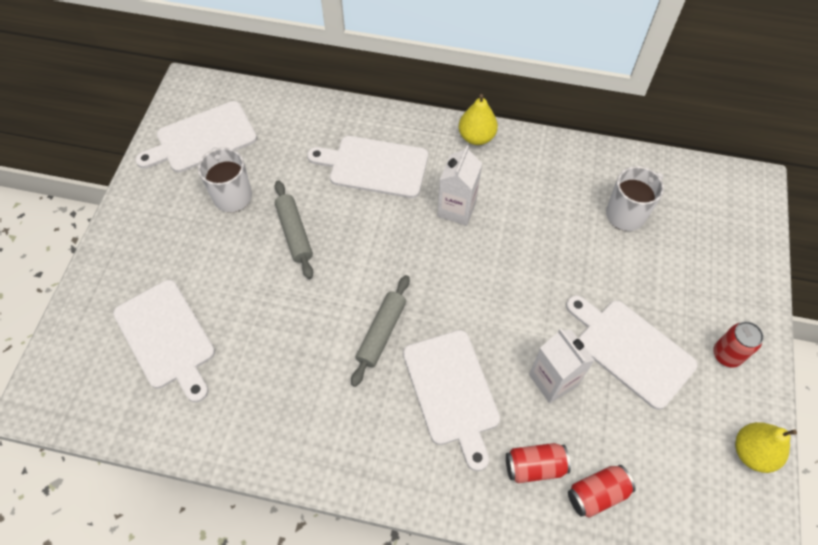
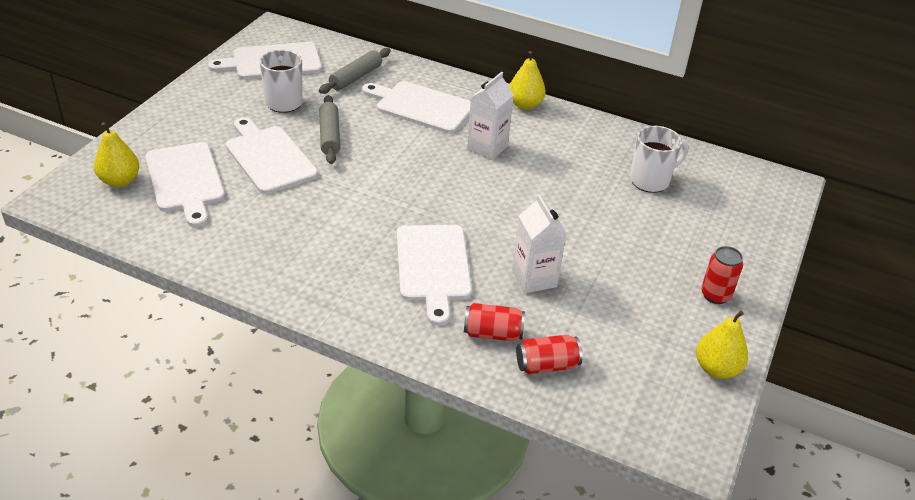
camera: 10 degrees right, 20 degrees down
(98, 357) = (120, 181): none -> yellow pear
(381, 333) = (382, 215): grey rolling pin -> grey rolling pin (355, 77)
(631, 349) = (619, 273): white cutting board -> white cutting board (269, 157)

